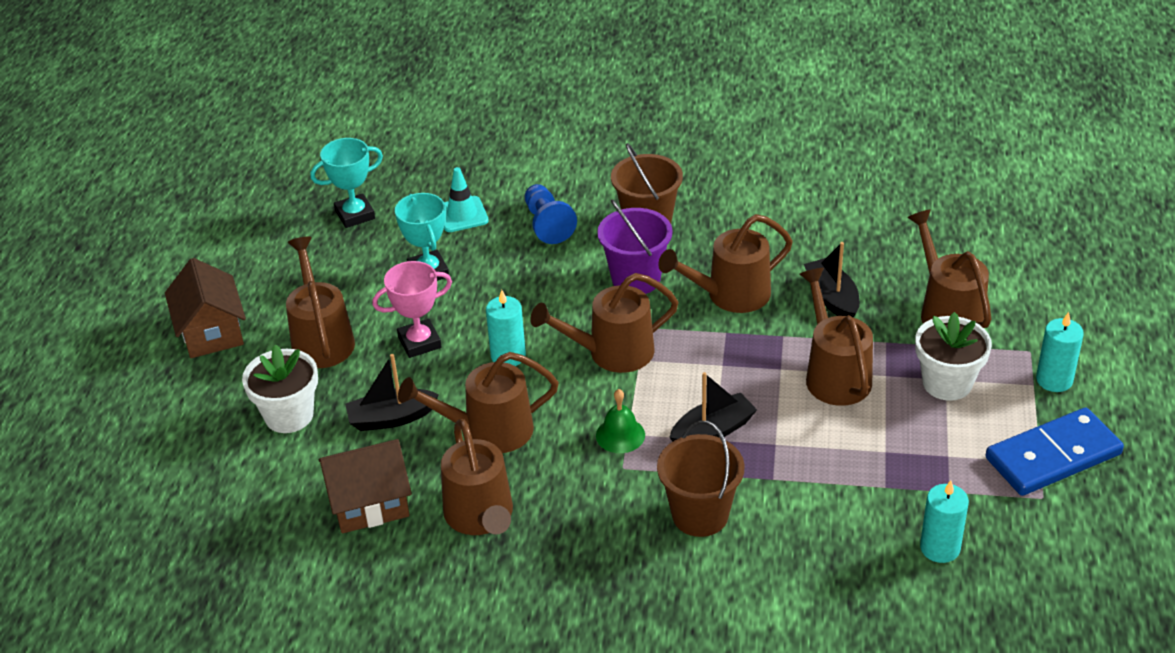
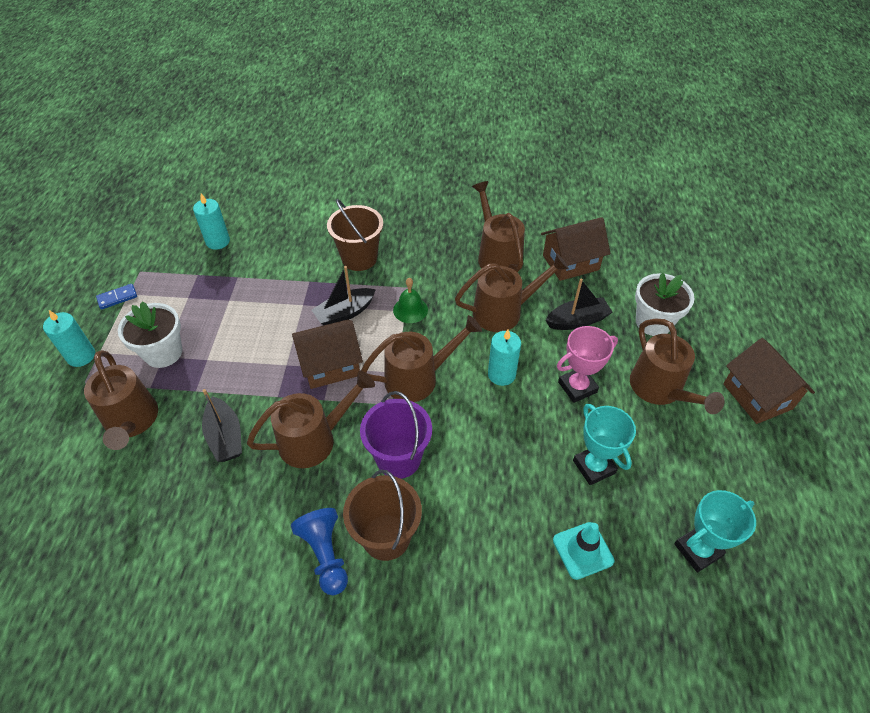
camera: 175 degrees right, 10 degrees up
(547, 224) = (490, 535): blue pawn -> blue pawn (325, 555)
(723, 367) = (330, 365): none -> brown house
(834, 374) = (246, 360): brown watering can -> none
(1053, 456) = (117, 298): blue domino -> blue domino, size x0.43

